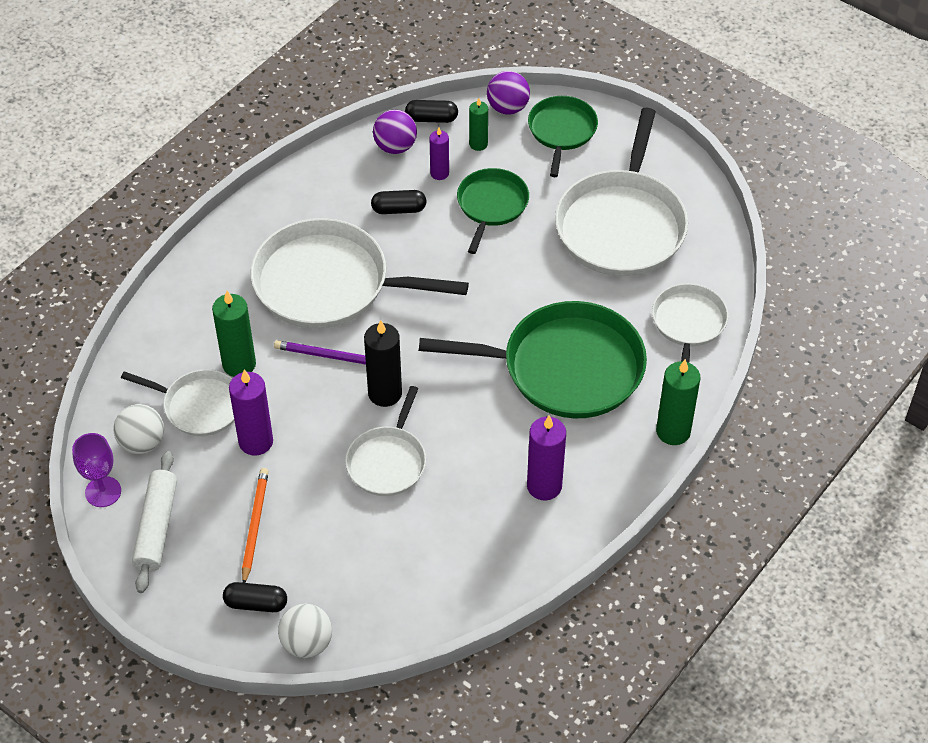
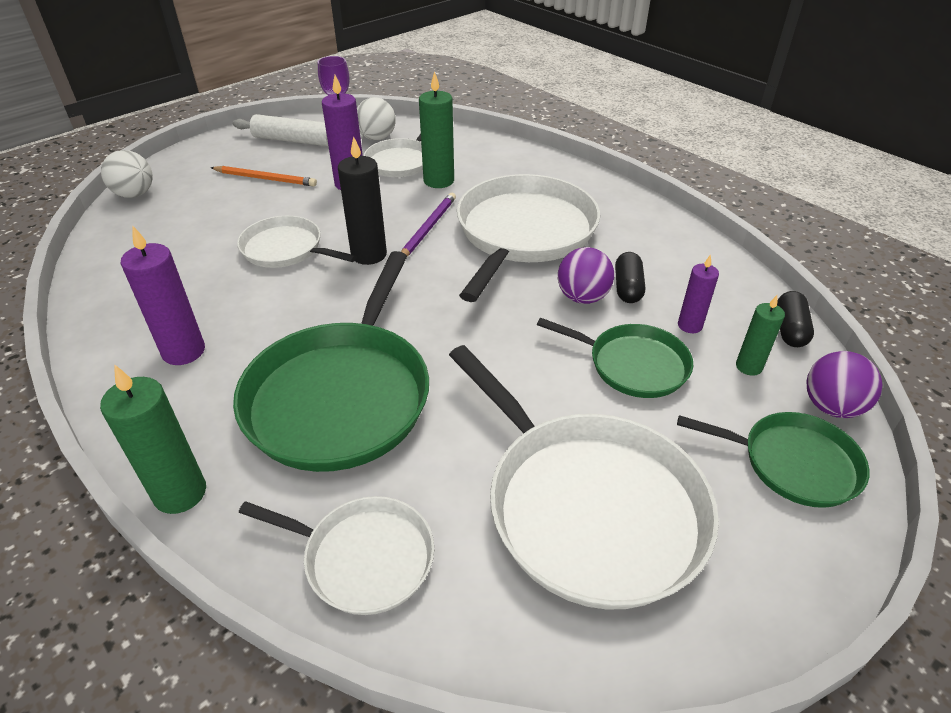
camera: 100 degrees right, 10 degrees down
(256, 603) = (192, 175): black capsule -> none
(395, 147) = (732, 295): purple ball -> purple ball (582, 297)
(621, 225) = (587, 506): white pan -> white pan turned 150 degrees counterclockwise

